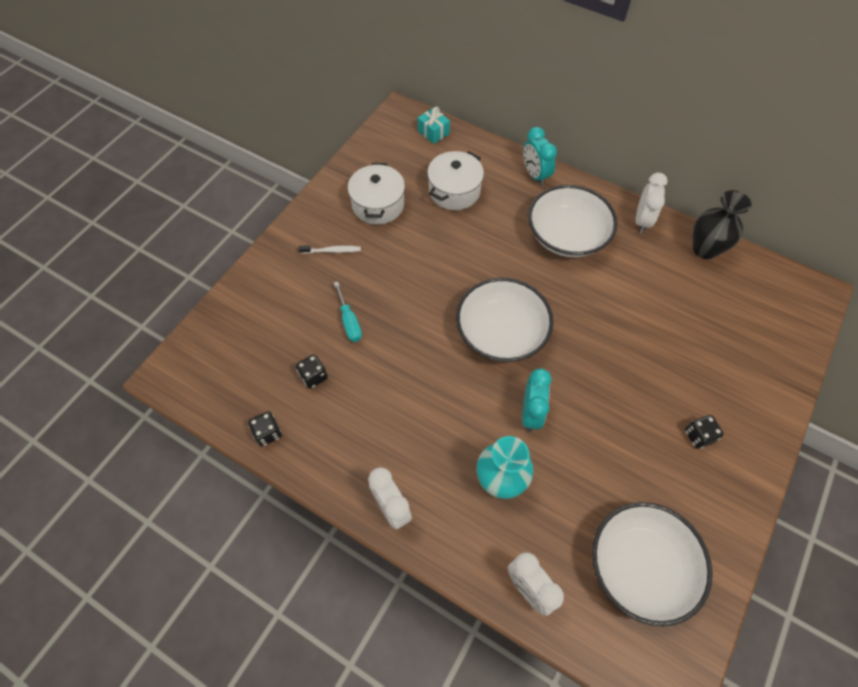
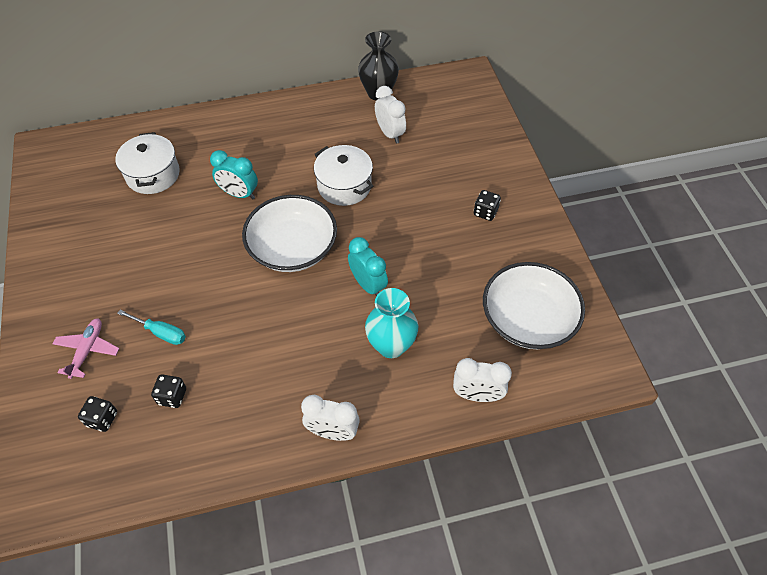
camera: 45 degrees left, 5 degrees down
(268, 433) = (176, 470): black dice -> black dice (102, 419)
(294, 294) = (88, 350): none -> pink plane
(332, 251) = (88, 292): white toothbrush -> none
(378, 205) = (94, 229): white pot -> white pot (344, 186)
(433, 132) = (88, 142): turquoise gift -> none
(535, 175) = (208, 121): turquoise clock -> turquoise clock (239, 194)
(567, 235) = (275, 147): white bowl -> none
(642, 221) = (319, 102): white clock -> white clock (390, 134)

